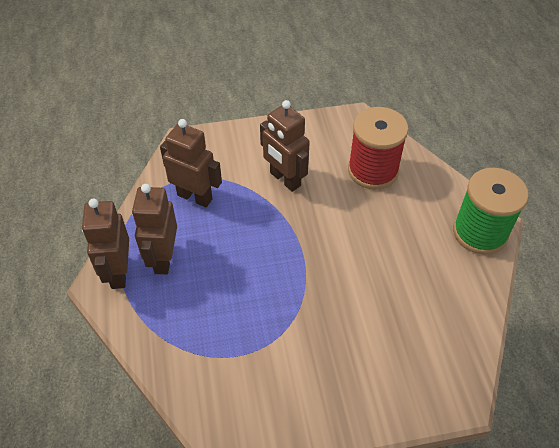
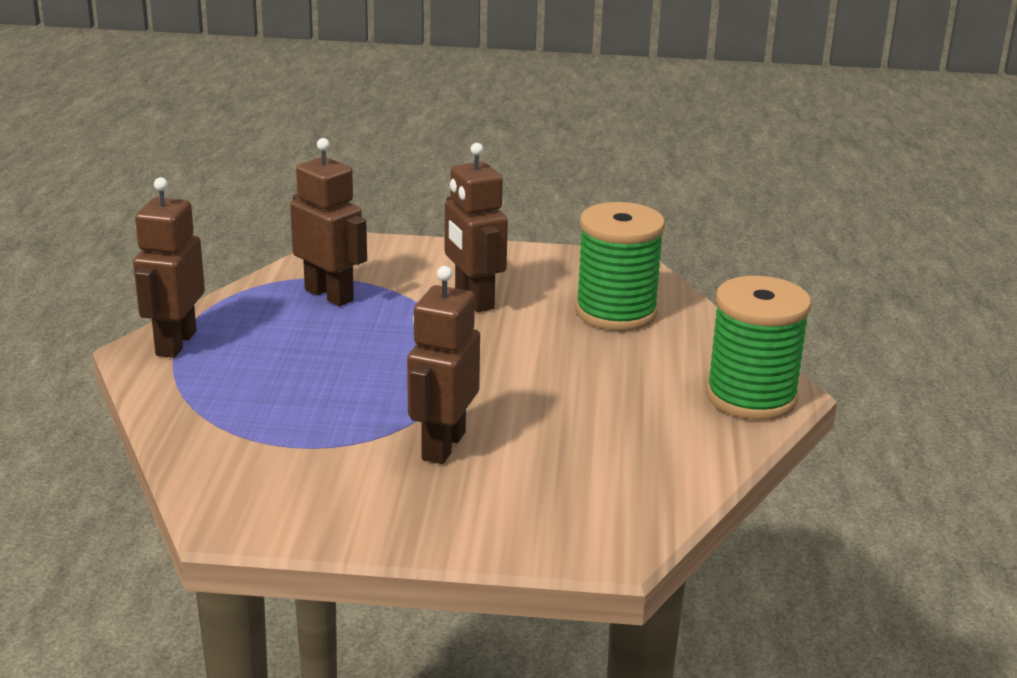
camera: 15 degrees right, 25 degrees down
(163, 259) = (246, 342): brown robot -> brown robot (443, 446)
(373, 170) = (616, 312): red spool -> green spool

